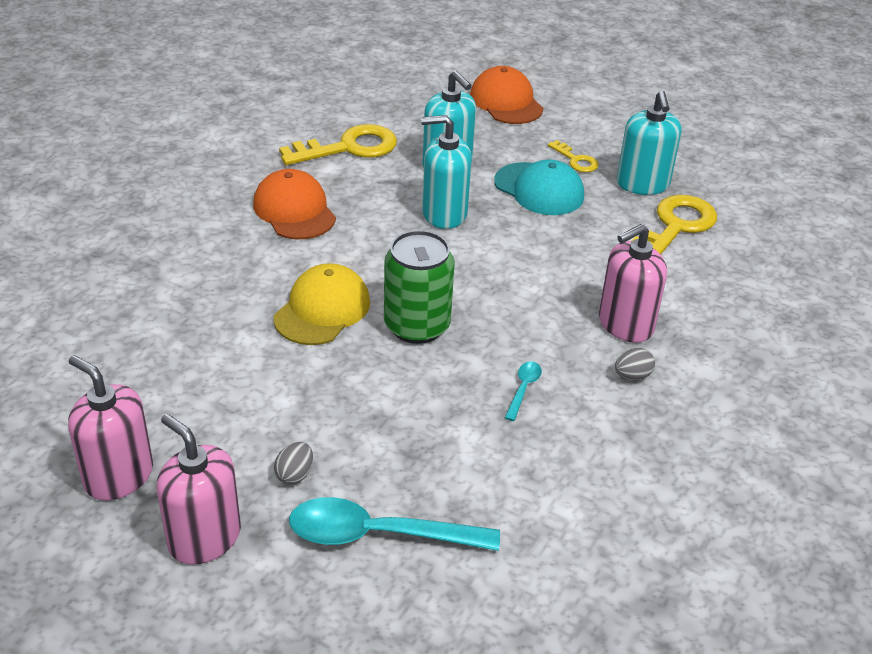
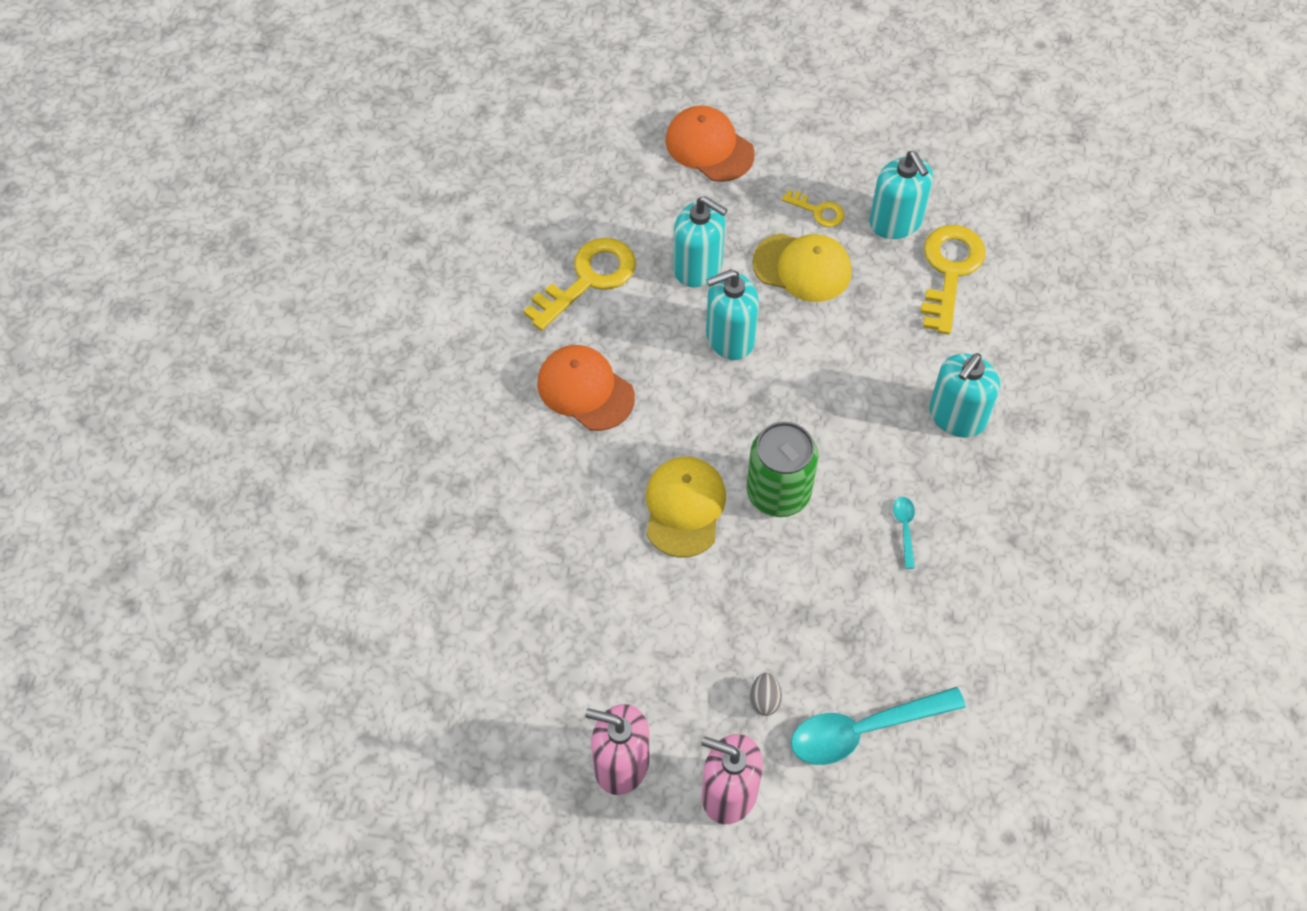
camera: 20 degrees left, 20 degrees up
(539, 189) = (802, 267): turquoise cap -> yellow cap
(625, 324) = (957, 416): pink soap dispenser -> turquoise soap dispenser
(632, 376) = (988, 476): grey egg -> none

